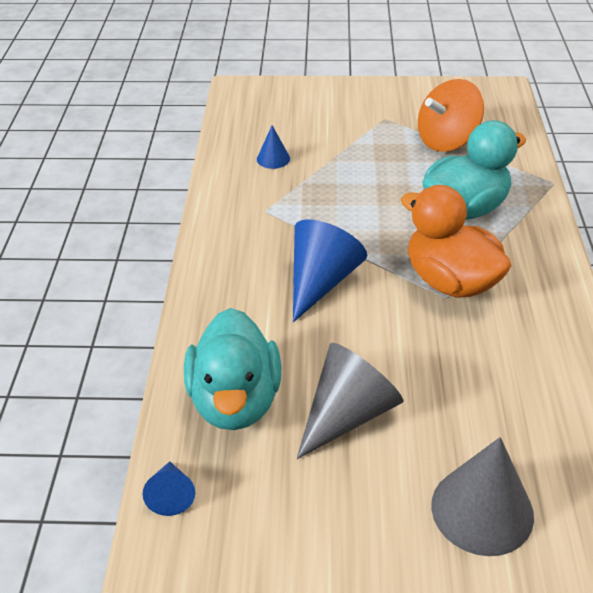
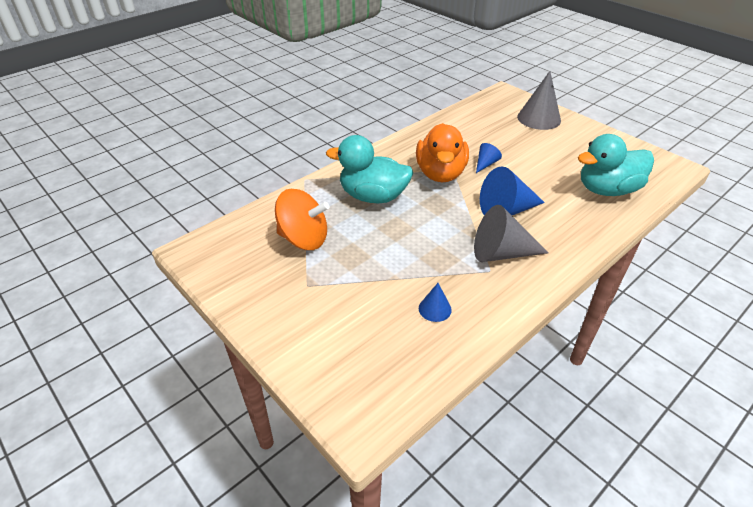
camera: 135 degrees left, 0 degrees up
(171, 495) = (664, 177): blue cone -> blue cone (485, 164)
(235, 401) = (607, 190): turquoise duck -> turquoise duck turned 150 degrees counterclockwise
(348, 414) = (557, 160): grey cone -> grey cone (501, 253)

